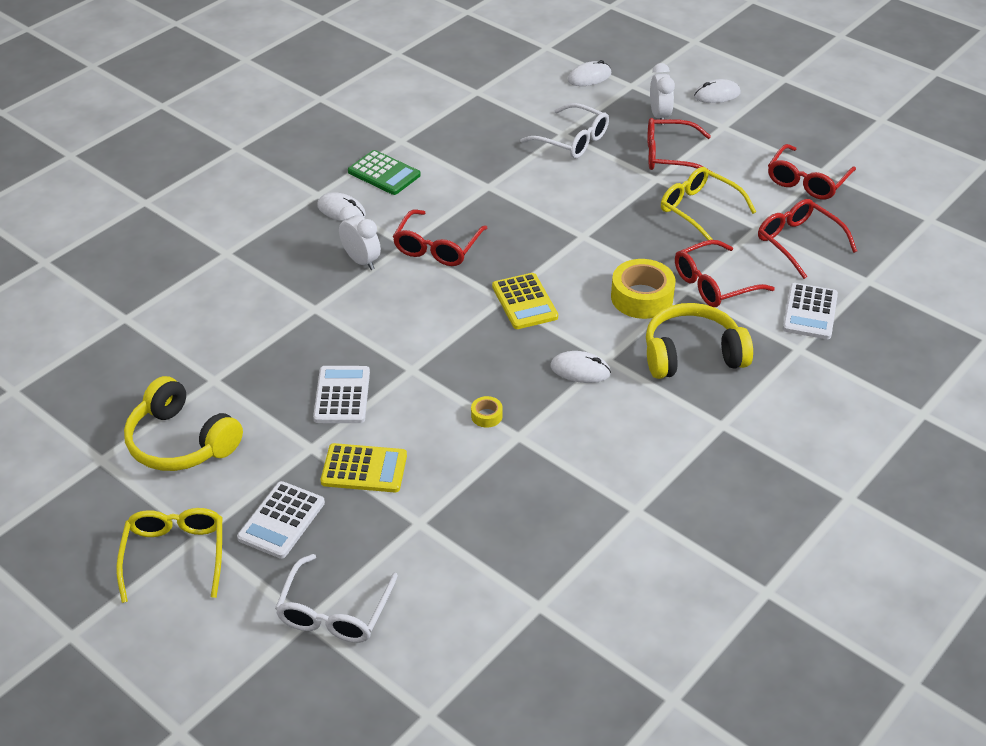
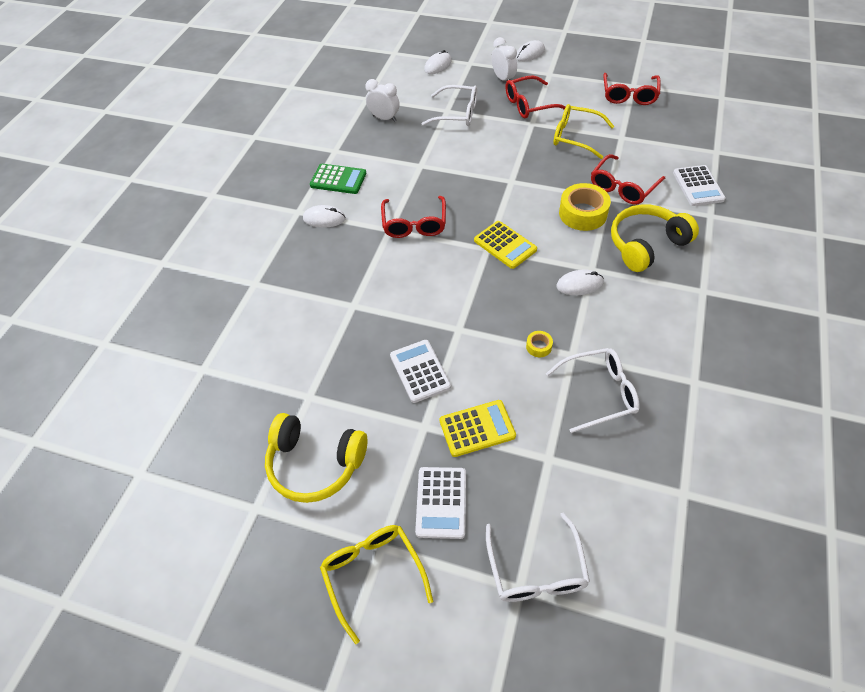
camera: 20 degrees left, 10 degrees up
(361, 261) = (364, 254): white clock -> white clock (384, 118)
(519, 482) = (599, 393): none -> white glasses
(798, 242) = (655, 139): red glasses -> none

